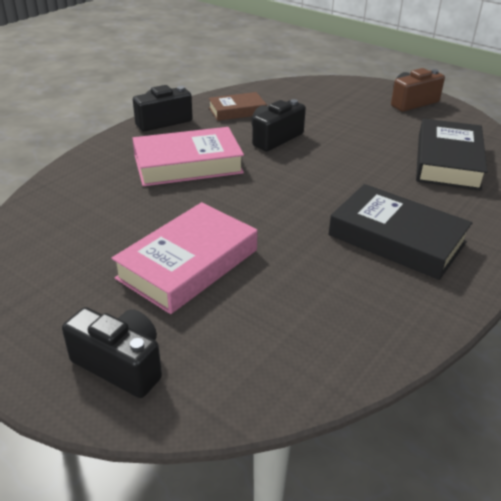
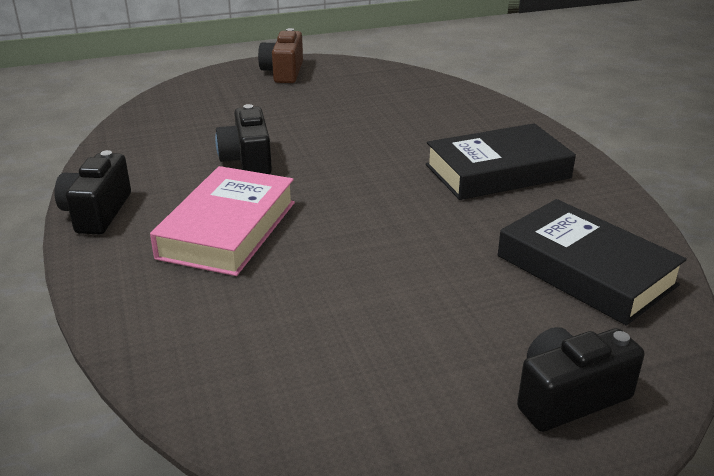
camera: 55 degrees left, 5 degrees down
(188, 264) = (430, 296): pink book -> none
(237, 111) = (153, 158): brown book -> none
(447, 161) = (405, 101): black book -> black book (585, 270)

